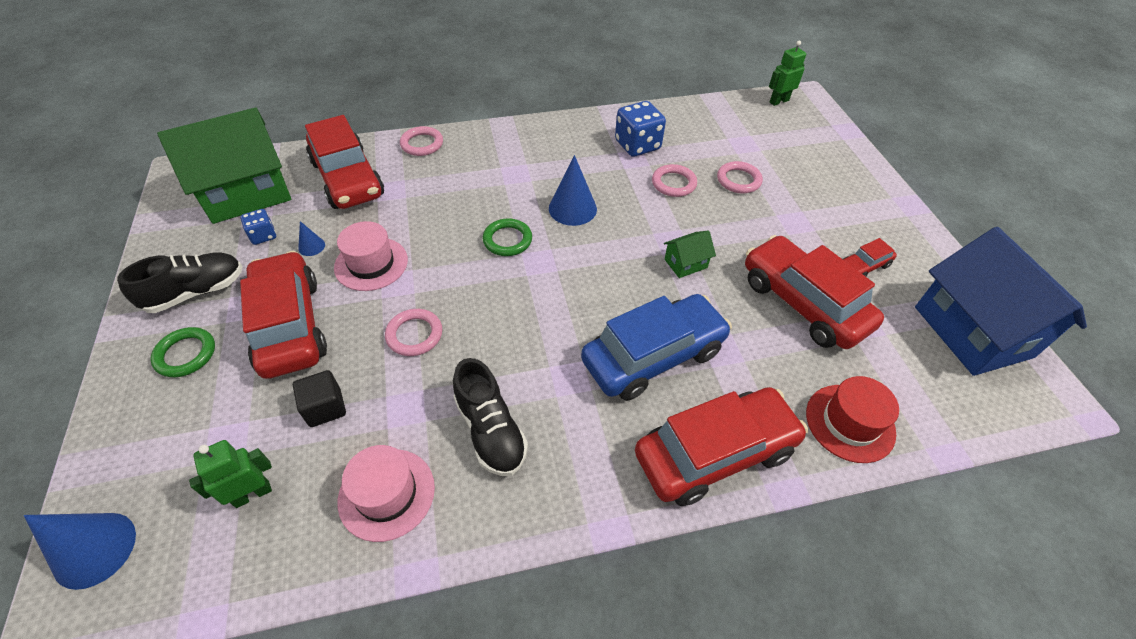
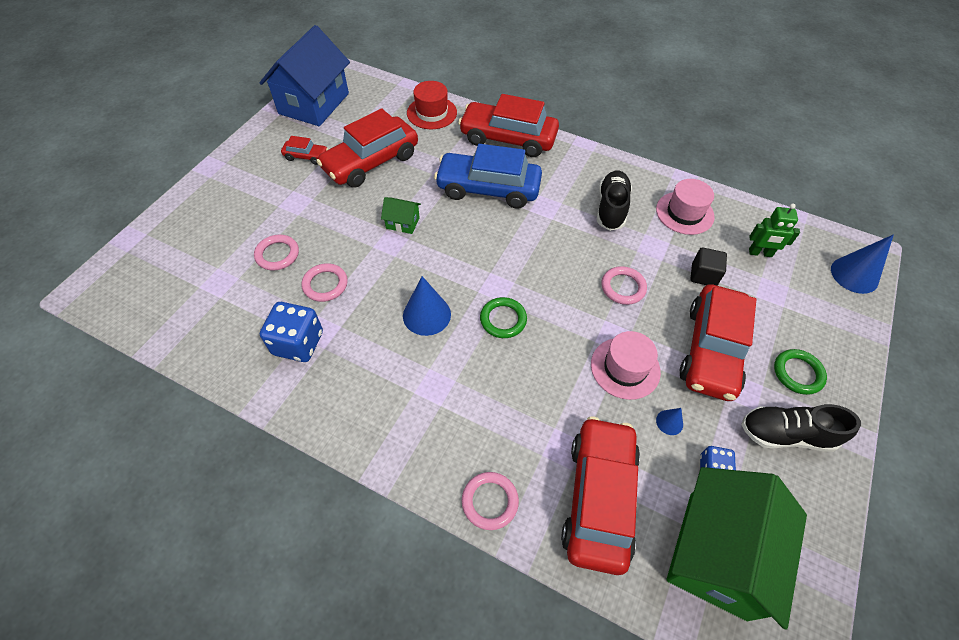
camera: 140 degrees left, 5 degrees up
(246, 193) = (717, 554): green house -> green house turned 75 degrees counterclockwise
(779, 101) = (113, 304): green robot -> none
(803, 303) = (371, 162): red car -> red car turned 45 degrees clockwise

